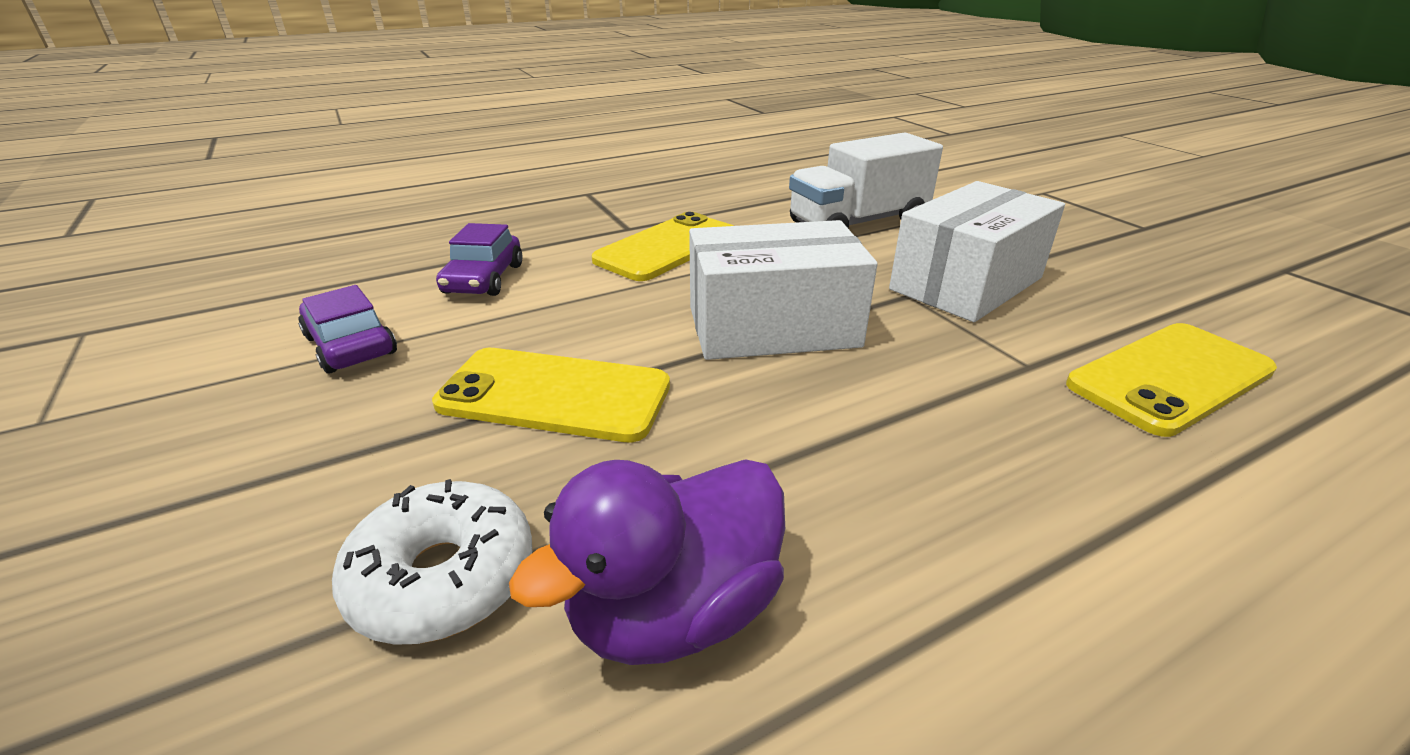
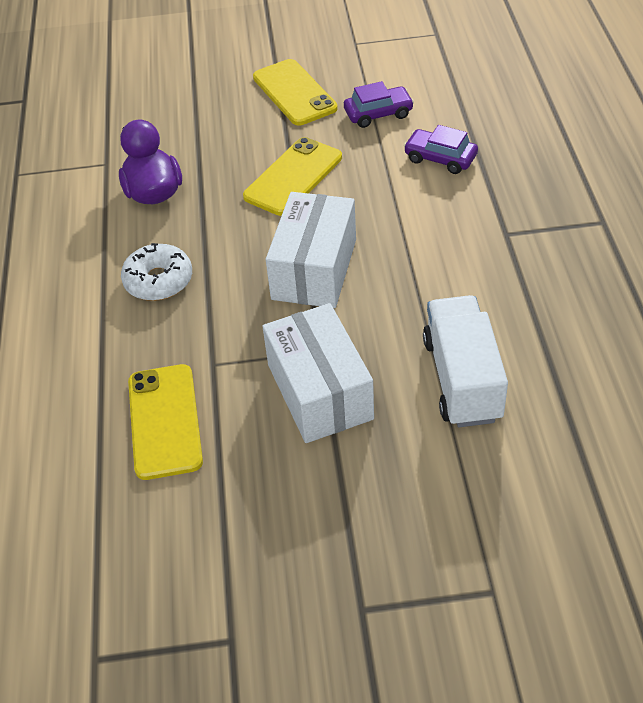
camera: 115 degrees right, 15 degrees up
(443, 577) = (201, 145): white donut -> white donut (158, 280)
(667, 247) = (457, 248): yellow phone -> yellow phone (294, 93)

